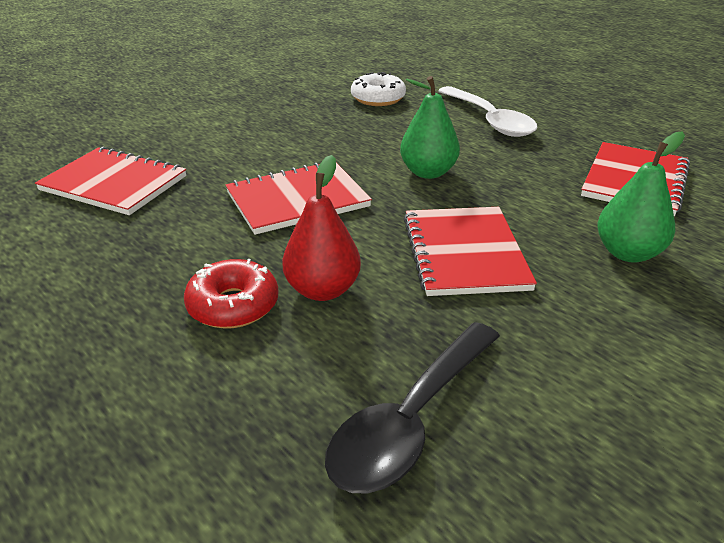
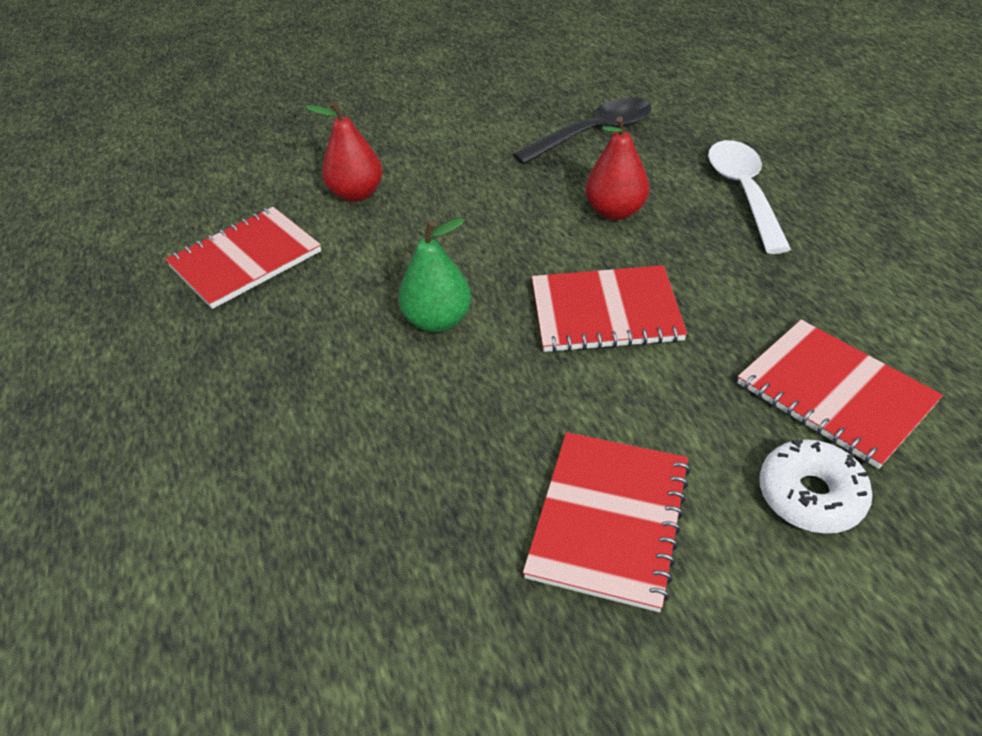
camera: 155 degrees left, 10 degrees up
(233, 305) = (689, 213): red donut -> none
(378, 98) = (378, 531): white donut -> white donut (810, 495)
(465, 253) = (482, 219): red notebook -> red notebook (608, 519)
(489, 120) = (268, 407): white spoon -> white spoon (743, 192)
(627, 253) = (356, 194): green pear -> red pear

